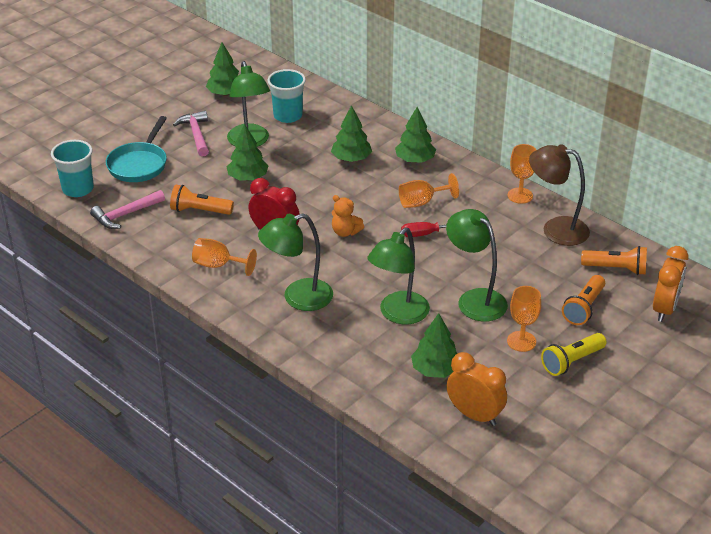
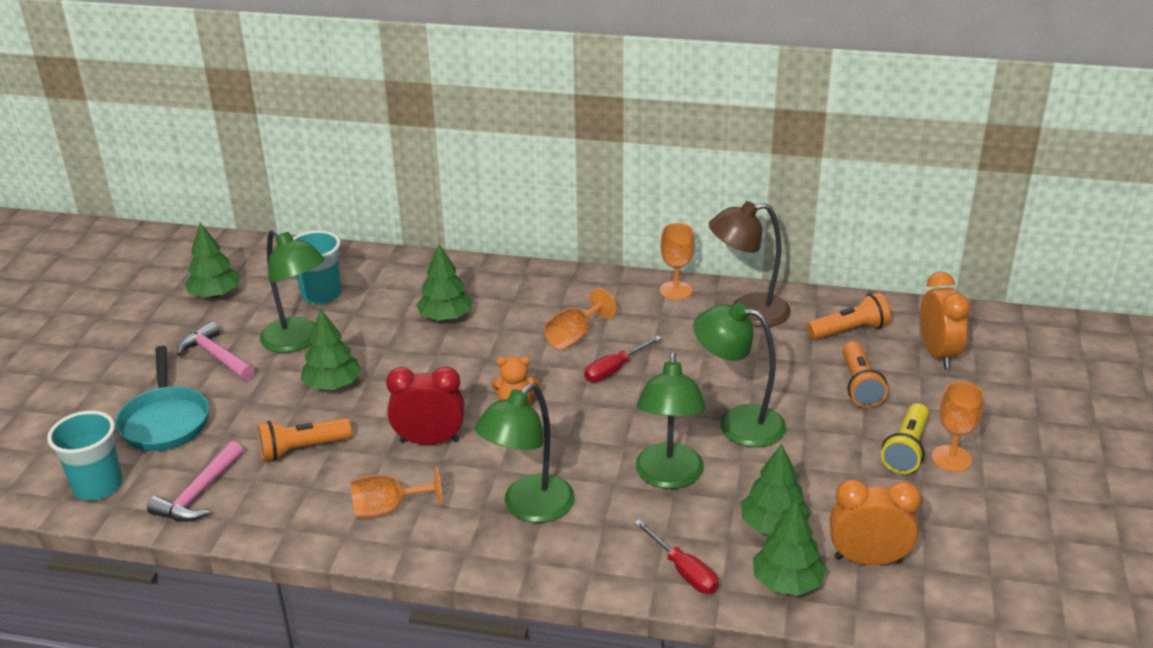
camera: 30 degrees left, 5 degrees down
(354, 372) = (683, 571): none -> red screwdriver
(415, 160) = (522, 293): green tree -> green tree (787, 582)
(521, 341) = (833, 450): orange goblet -> orange goblet (951, 458)

